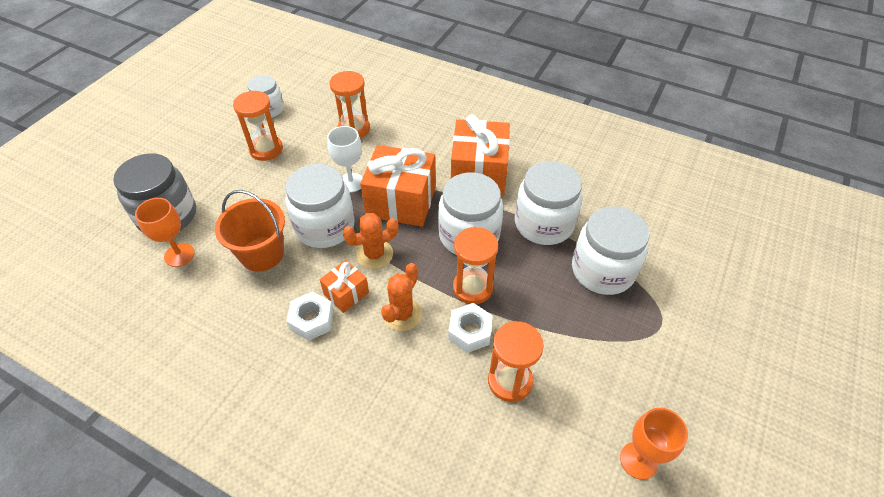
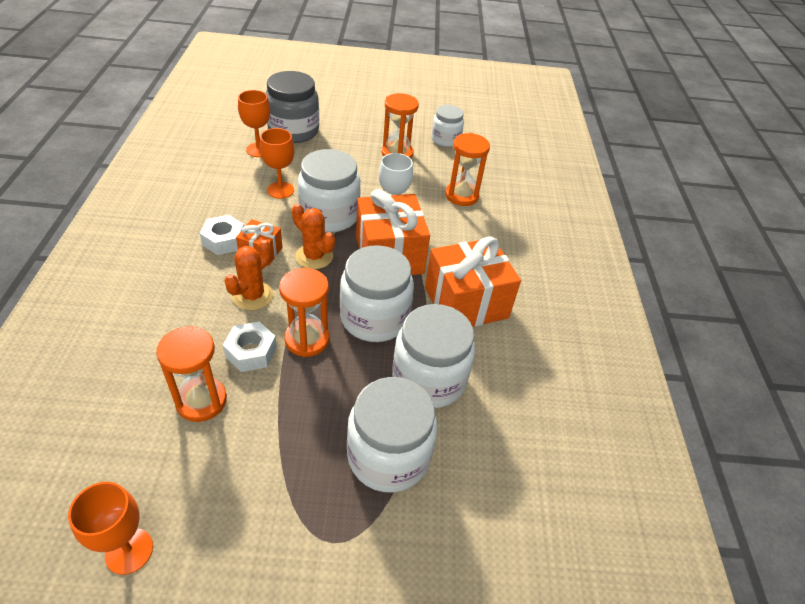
camera: 60 degrees right, 5 degrees down
(262, 254) = (280, 190): orange bucket -> orange goblet
(402, 314) = (253, 296): orange cactus -> orange cactus turned 60 degrees counterclockwise

